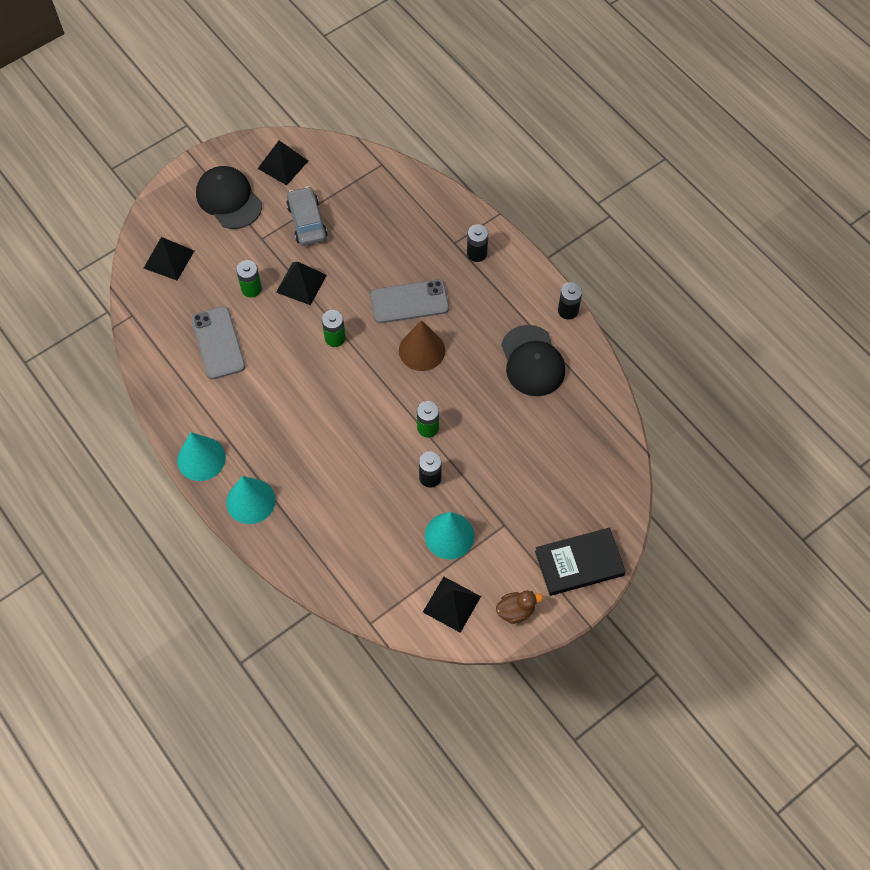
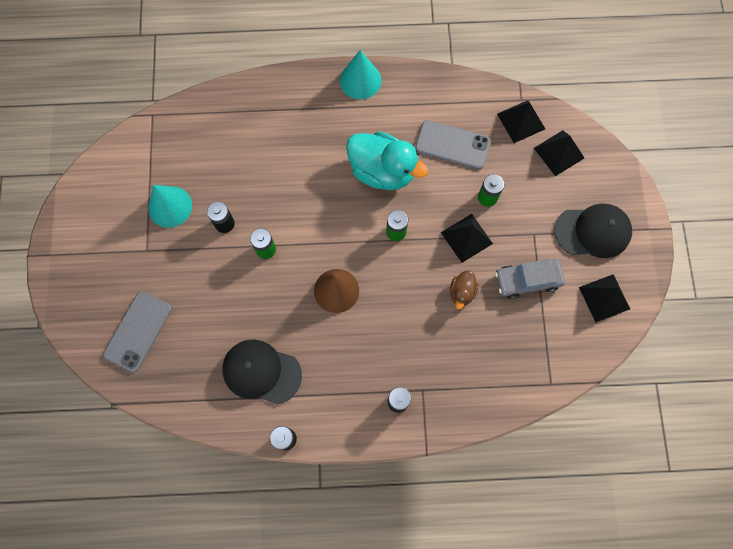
camera: 125 degrees right, 10 degrees up
(250, 501) = (302, 93): turquoise cone -> none
(284, 382) = (382, 171): none -> turquoise duck
(307, 222) = (527, 280): grey car -> grey car turned 150 degrees clockwise
(409, 302) = (389, 311): grey phone -> grey phone (138, 331)
(452, 604) = (120, 174): black pyramid -> black pyramid (521, 121)
(516, 611) = (80, 213): brown duck -> brown duck (462, 292)
(579, 563) = (75, 282): black book -> none

